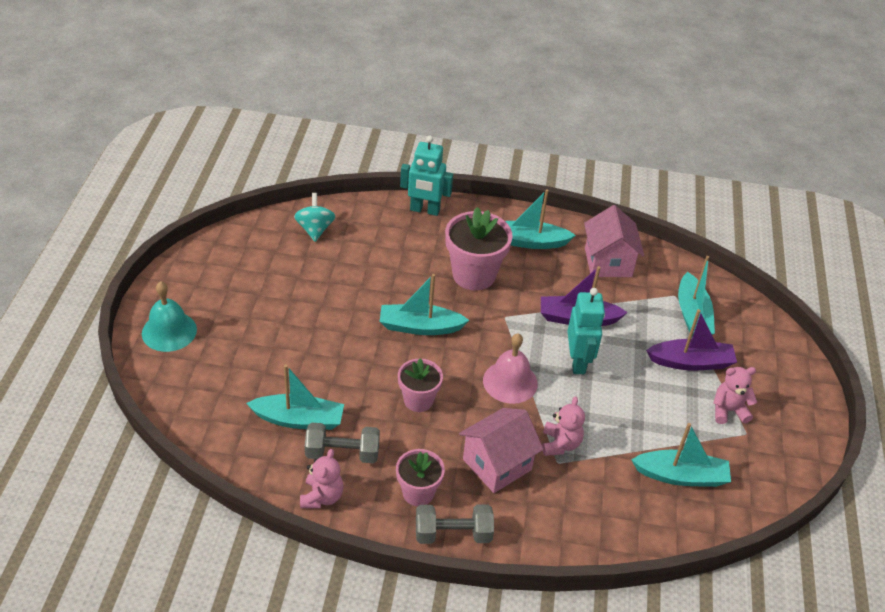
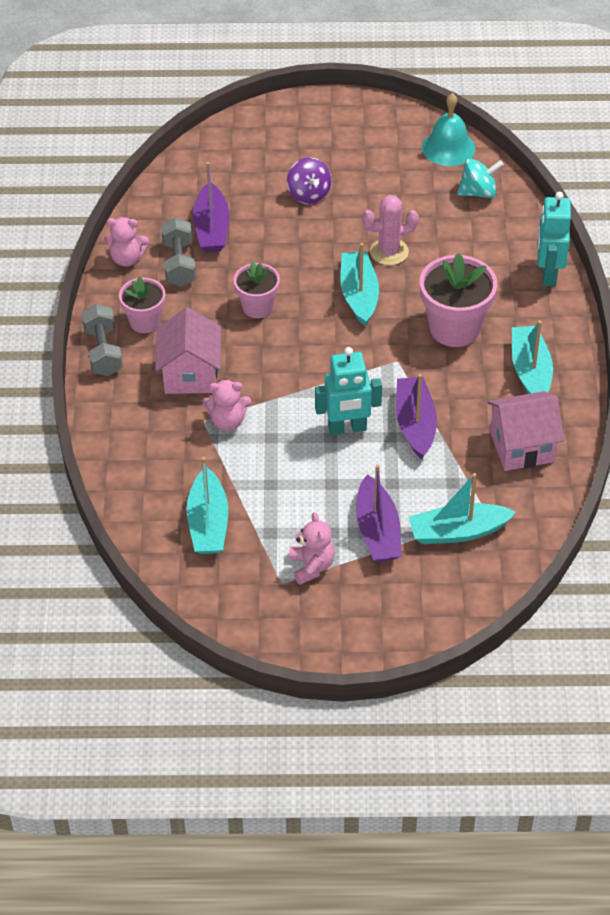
camera: 85 degrees right, 5 degrees up
(169, 331) = (296, 122): turquoise bell -> turquoise bell (448, 147)
(276, 339) = (309, 194): none -> purple spinning top
(299, 419) = (212, 228): turquoise boat -> purple boat
(371, 298) = (389, 252): none -> pink cactus
(497, 464) = (190, 374): pink house -> pink house turned 45 degrees clockwise
(510, 382) = (302, 374): pink bell -> none

